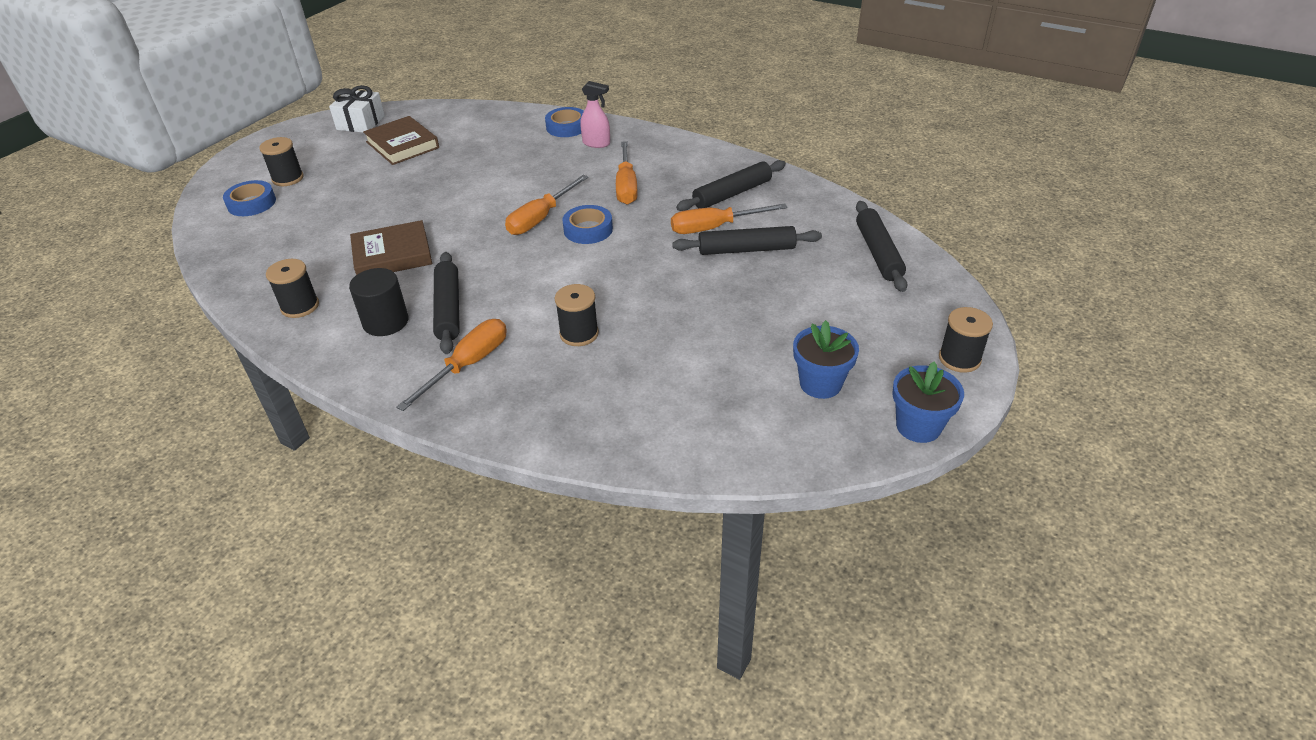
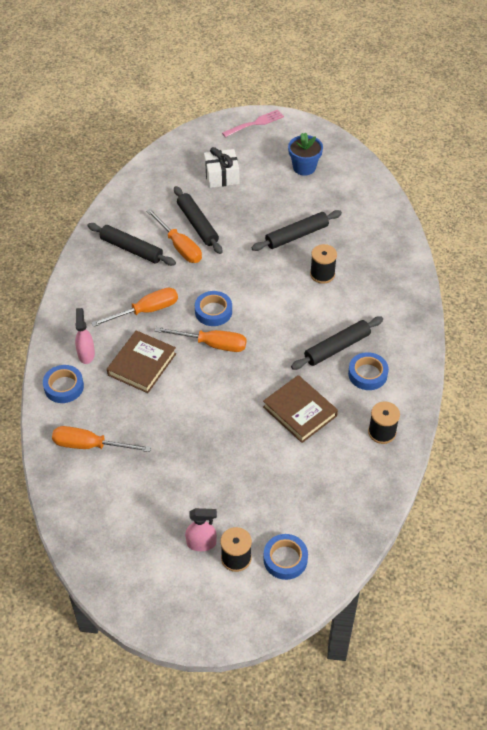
camera: 115 degrees left, 10 degrees up
(324, 165) = (201, 543): none -> pink spray bottle
(360, 123) = (113, 563): white gift -> white gift (221, 176)
(385, 322) = (367, 374): black cylinder -> blue tape
(402, 145) = (142, 499): brown book -> brown book (142, 364)
(468, 365) = (378, 313): orange screwdriver -> orange screwdriver (90, 445)
(878, 253) = (172, 166): black rolling pin -> black rolling pin (296, 235)
(918, 426) = (314, 130): blue flower pot -> none
(959, 359) = (255, 123): black spool -> pink fork

